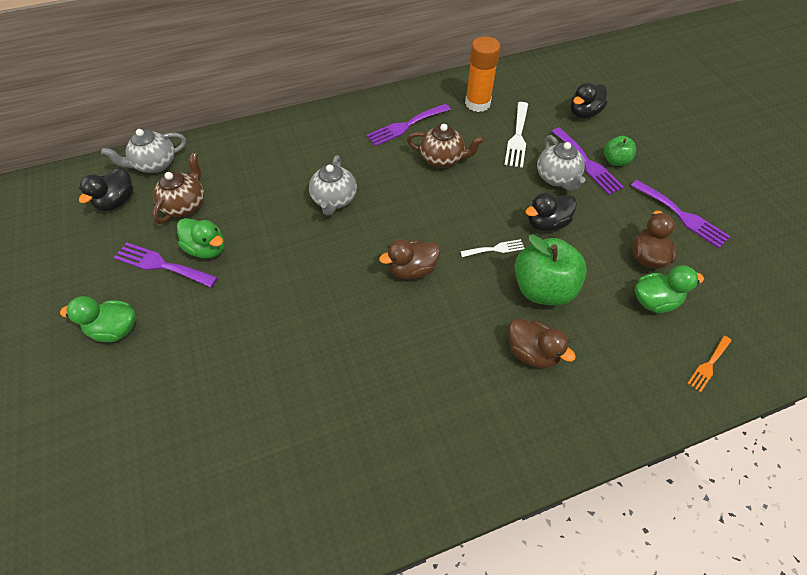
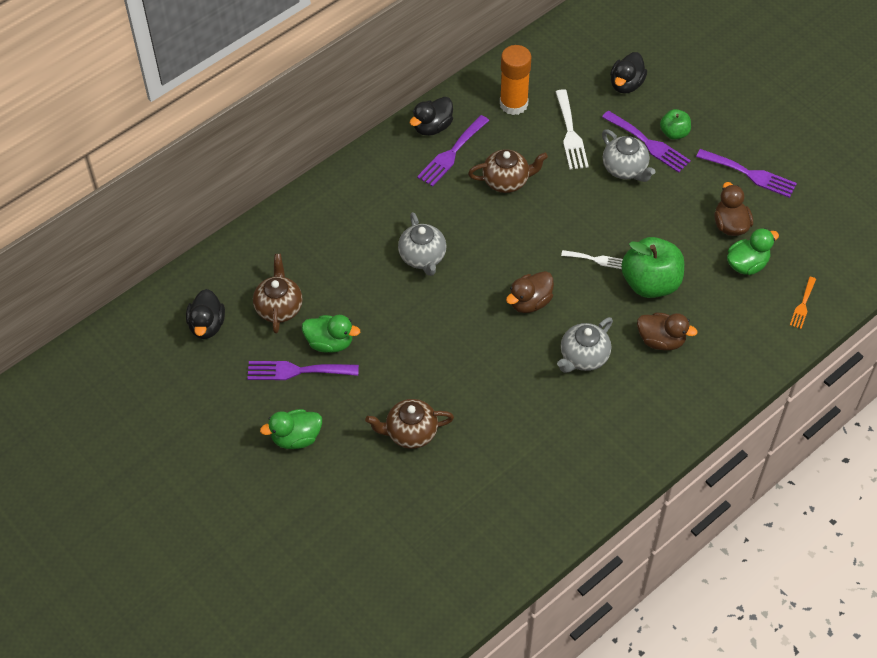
camera: 20 degrees left, 0 degrees up
(155, 164) = (217, 275): grey teapot -> grey teapot (583, 357)
(224, 363) = (410, 432): none -> brown teapot
(495, 249) = (595, 259): white fork -> white fork turned 45 degrees clockwise
(546, 223) = (632, 220): black duck -> black duck (432, 127)

